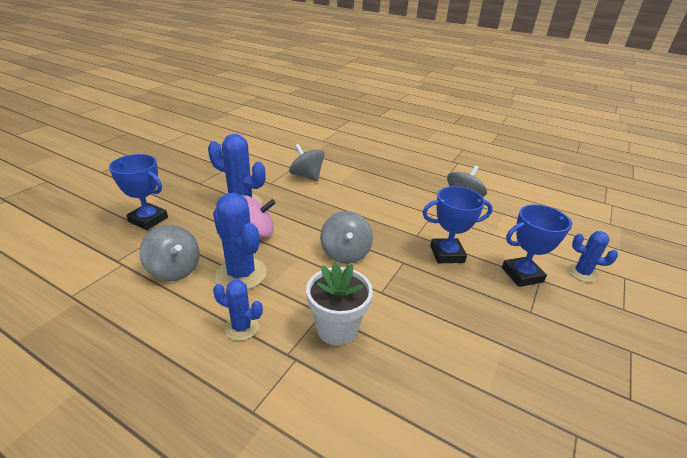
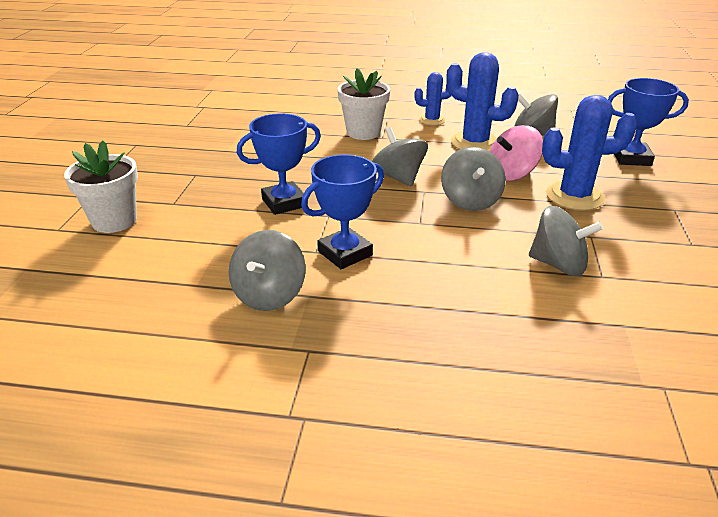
camera: 160 degrees right, 0 degrees up
(311, 219) = (470, 201): none -> grey spinning top
(522, 275) = (194, 202): blue trophy -> blue trophy (345, 253)
(582, 273) = (114, 221): blue cactus -> white flower pot

